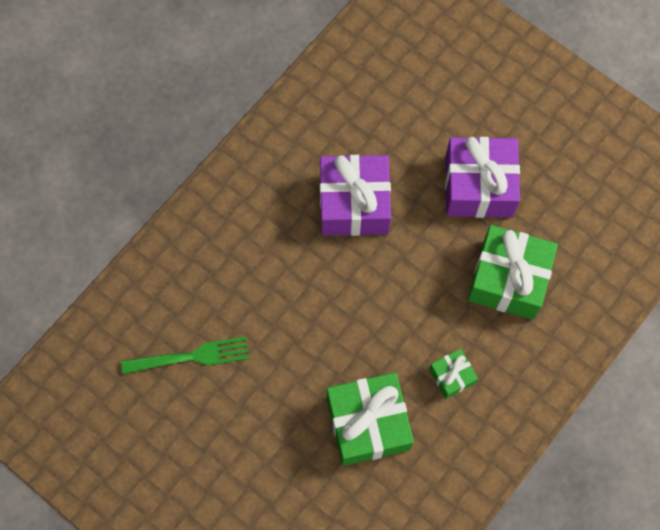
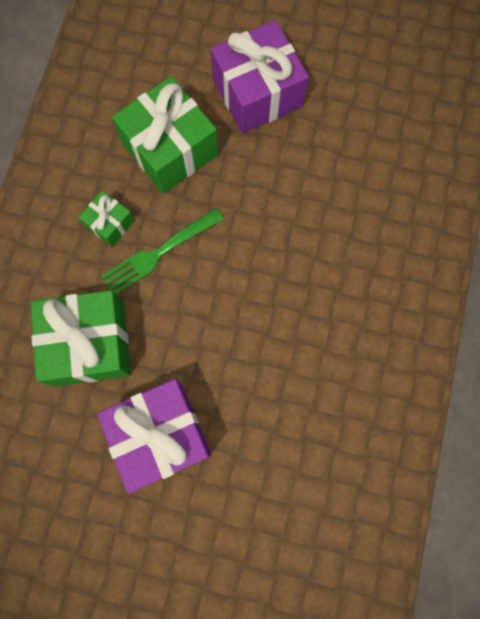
camera: 155 degrees right, 5 degrees up
(190, 357) = (360, 136): green fork -> green fork (160, 252)
(354, 204) = (283, 353): purple gift -> purple gift (257, 93)

